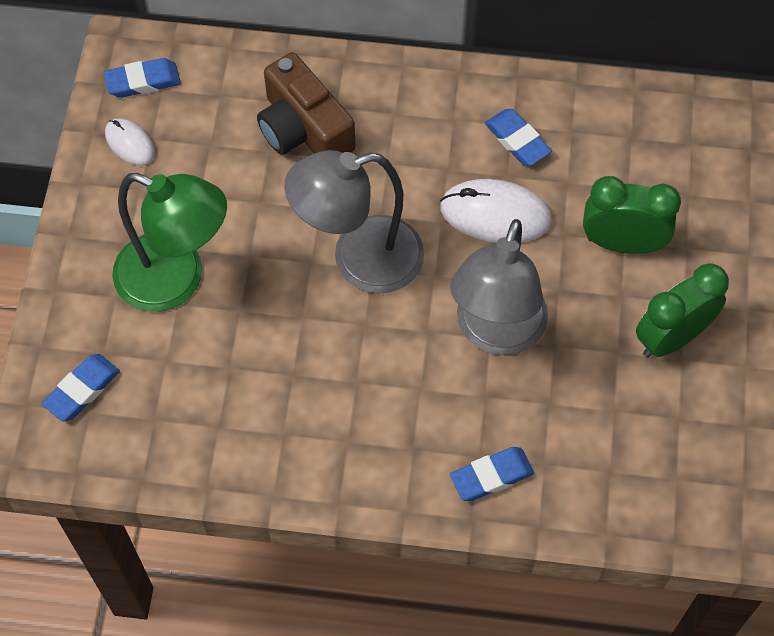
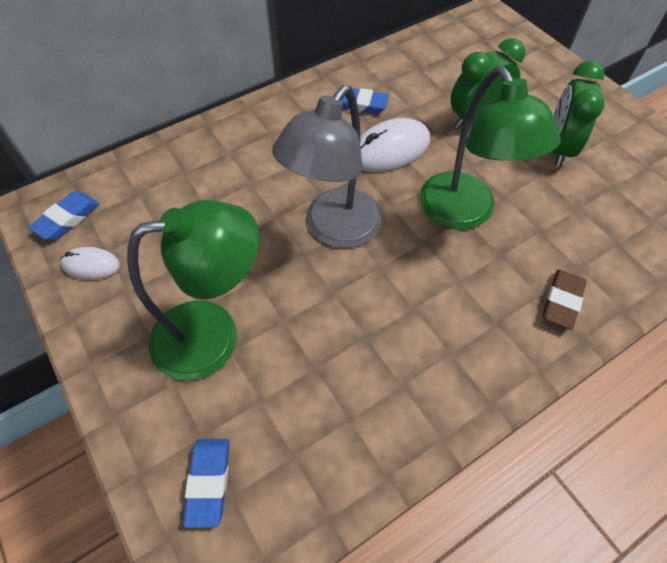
camera: 40 degrees left, 5 degrees down
(303, 129) = (217, 177): brown camera -> none
(491, 476) = (562, 301): blue eraser -> brown eraser
(495, 333) = (464, 213): grey lamp -> green lamp

